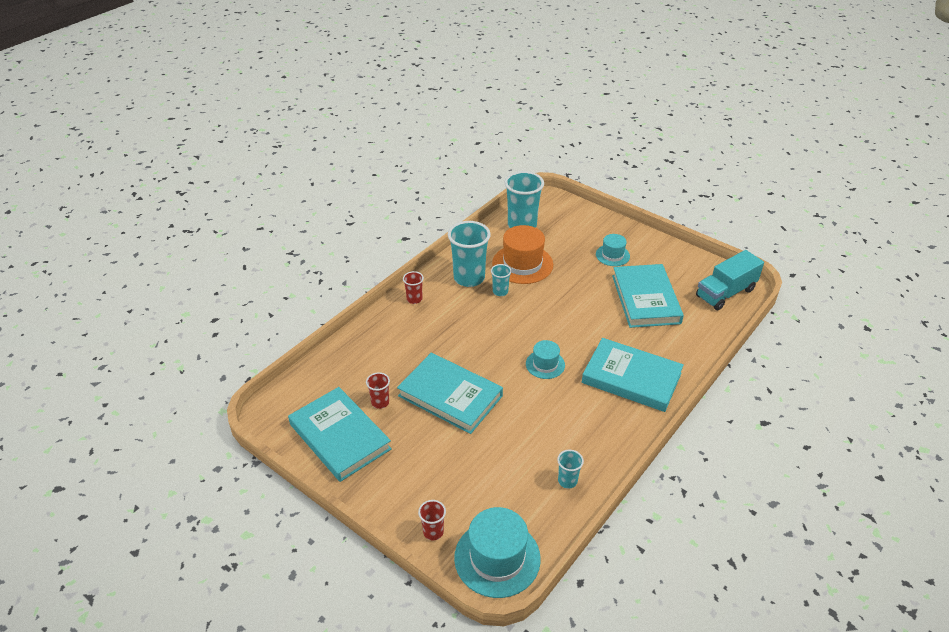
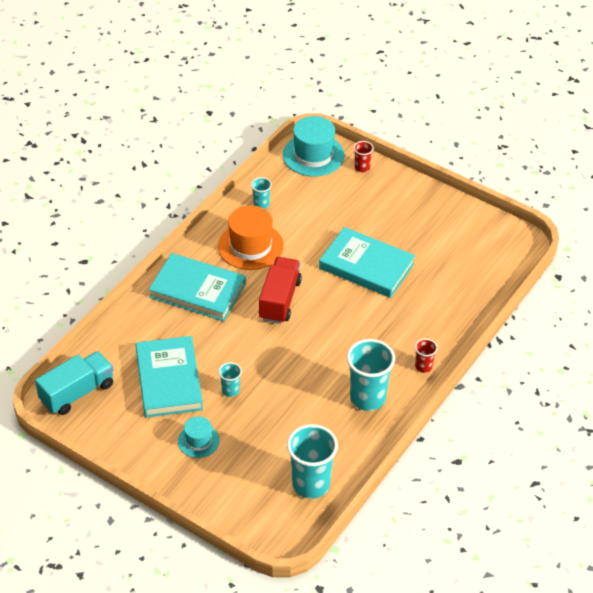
camera: 175 degrees right, 5 degrees up
(340, 437) = (454, 228): turquoise book -> none
(380, 402) = (428, 257): red cup -> none
(500, 292) = (330, 381): turquoise cup -> turquoise cup (230, 391)
(522, 264) = (307, 421): orange hat -> orange hat (250, 246)
(545, 364) = (280, 300): turquoise hat -> red truck

